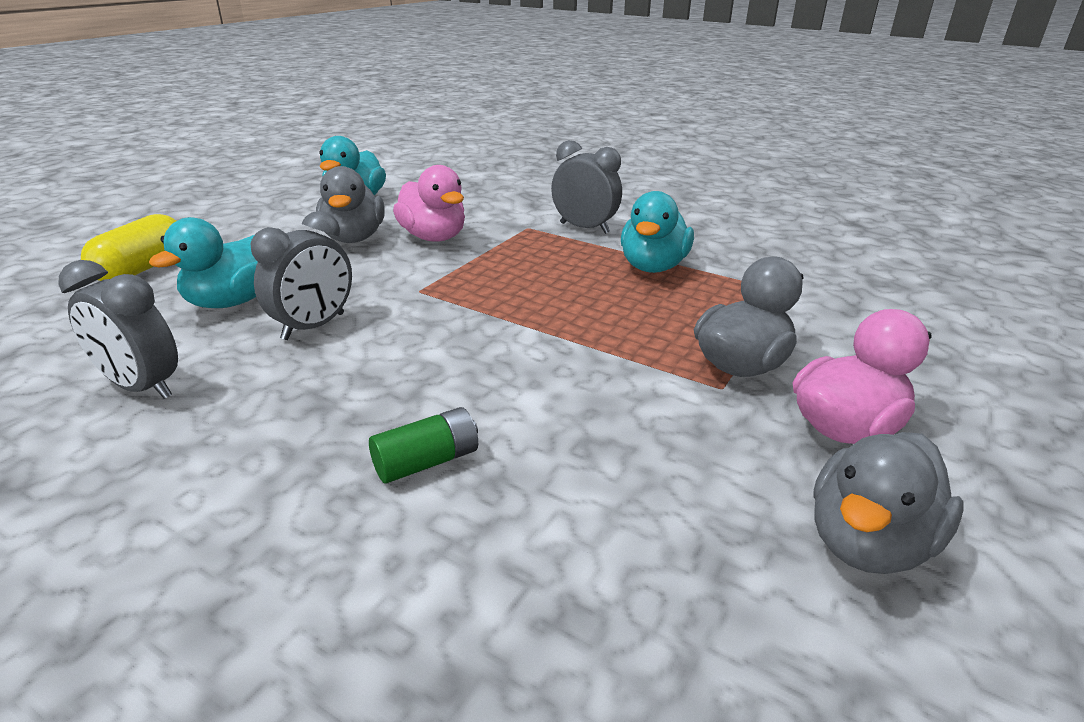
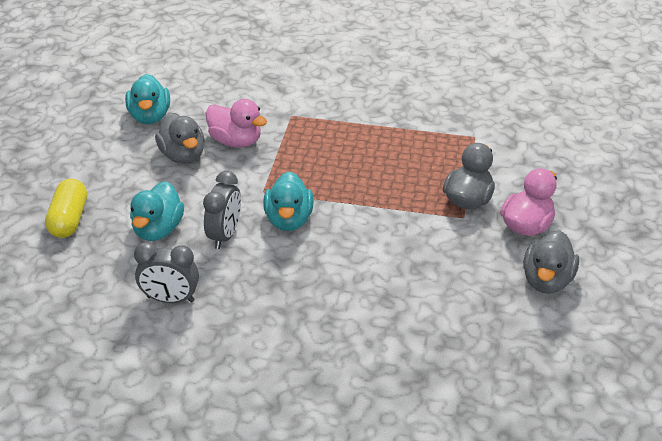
camera: 20 degrees left, 10 degrees up
(427, 462) = (349, 297): green battery -> none
(584, 228) = (329, 107): grey clock -> none
(653, 267) = (390, 134): turquoise duck -> turquoise duck (289, 220)

